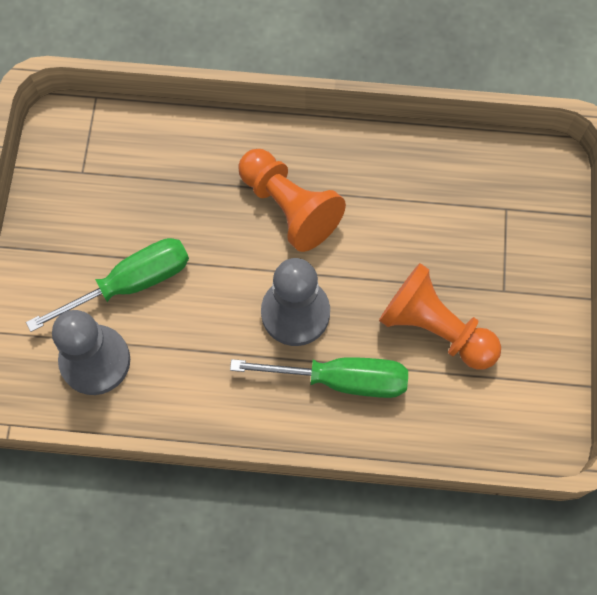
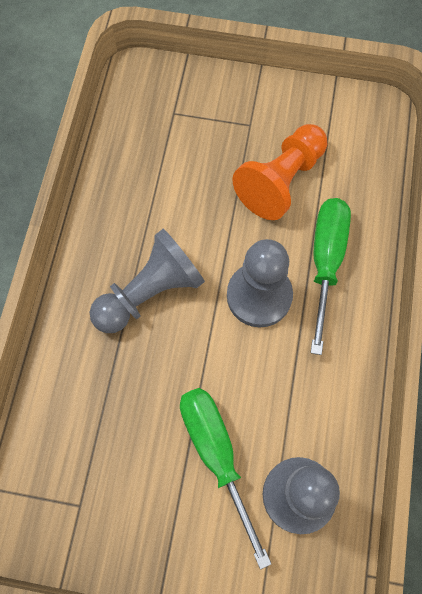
camera: 85 degrees left, 0 degrees up
(289, 207) = (150, 293): orange pawn -> grey pawn

